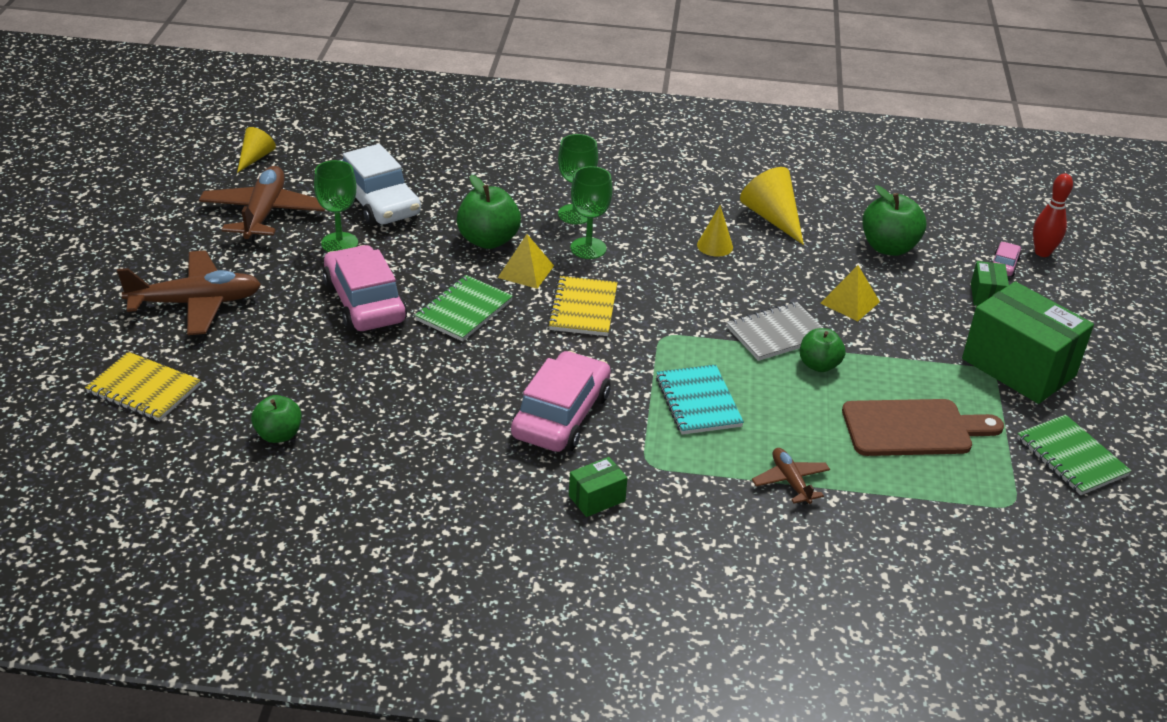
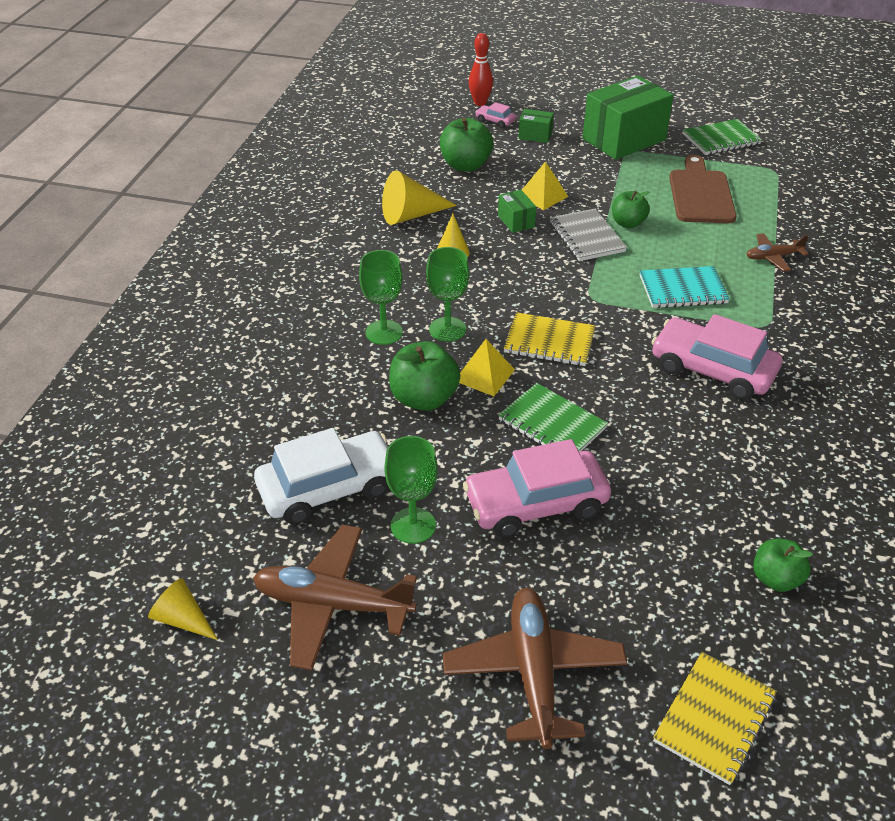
camera: 80 degrees left, 5 degrees up
(597, 498) = (817, 358): green box -> green box (516, 221)

